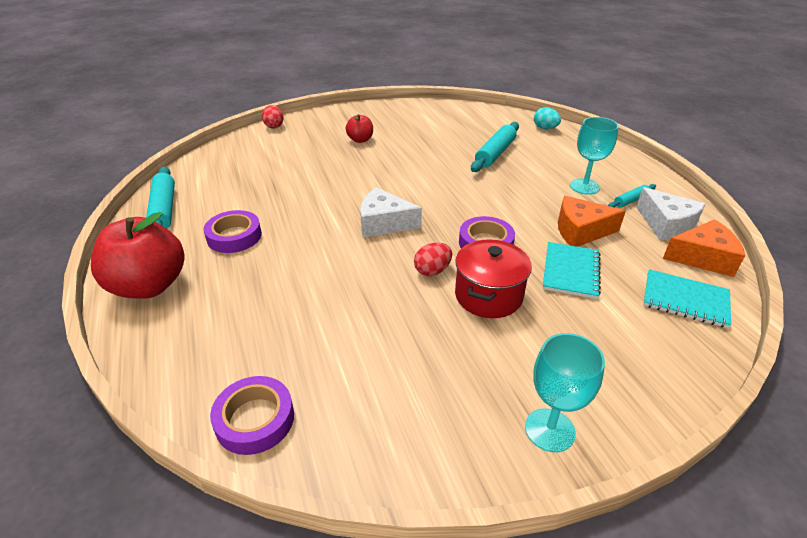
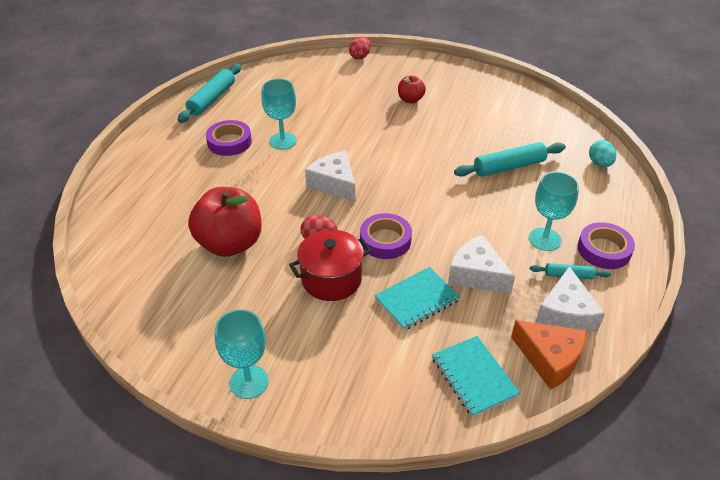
camera: 40 degrees right, 5 degrees up
(149, 286) = (150, 152): red apple -> red apple (230, 244)
(255, 419) = (115, 266): purple tape -> purple tape (604, 250)
(289, 212) = (282, 141): none -> turquoise goblet
(580, 231) = (476, 274): orange cheese -> white cheese

